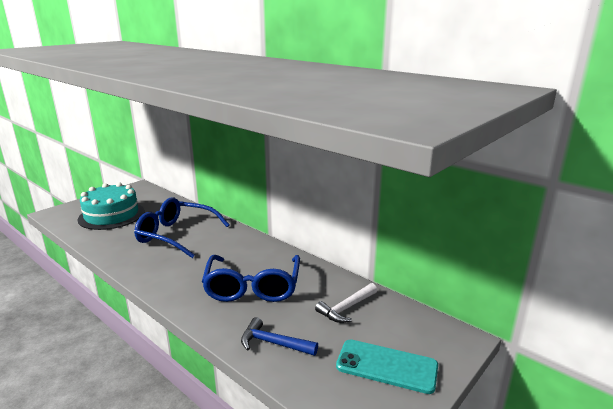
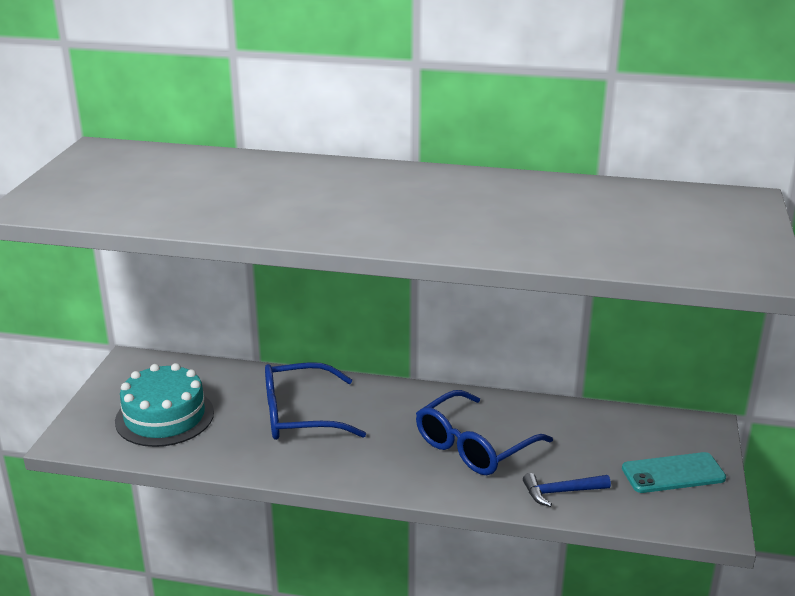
camera: 30 degrees left, 5 degrees up
(253, 287) = (474, 446): blue glasses -> blue glasses turned 75 degrees clockwise
(346, 308) = (587, 434): white hammer -> none

